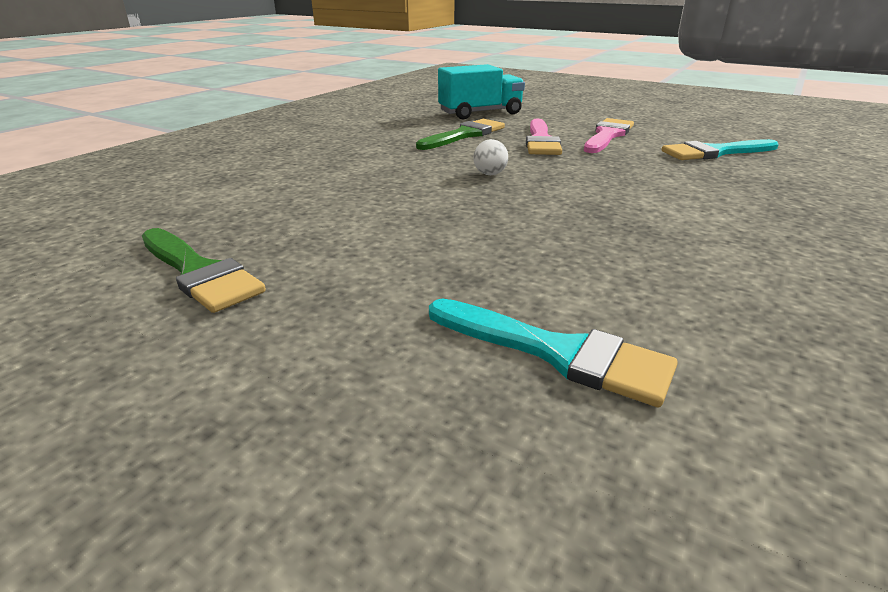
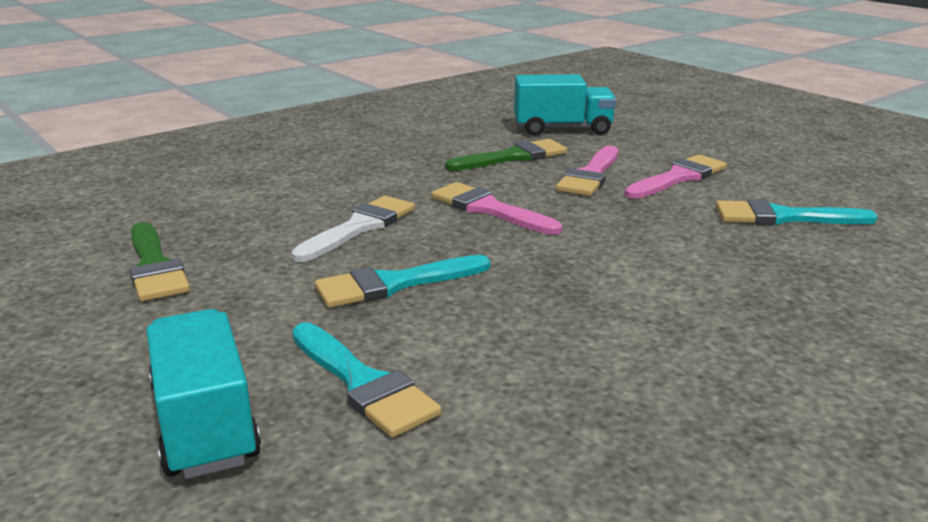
camera: 20 degrees right, 5 degrees down
(390, 203) = (360, 227): none -> white brush
(427, 449) = (205, 424): none -> turquoise truck
(477, 247) = (393, 284): none -> turquoise brush
(490, 174) = (488, 209): white ball -> pink brush

